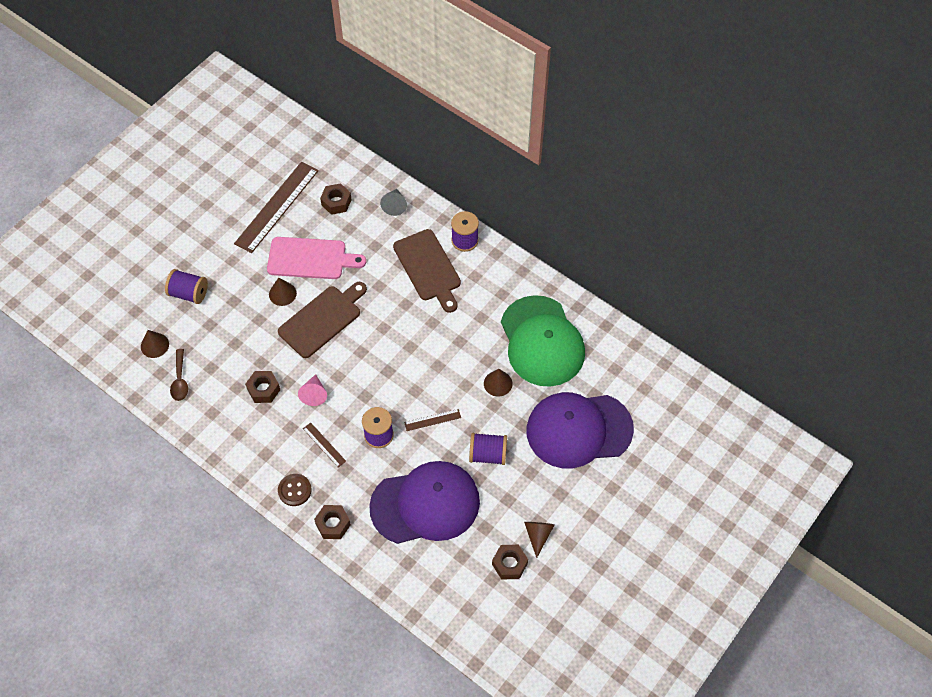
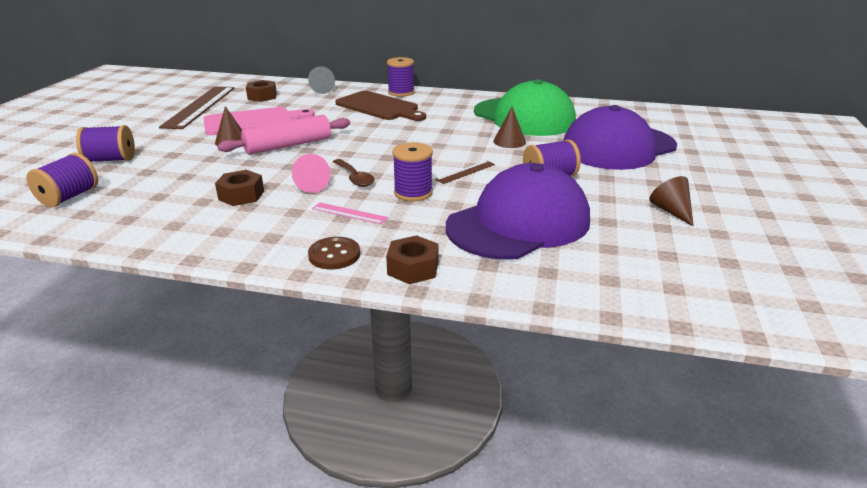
camera: 25 degrees left, 30 degrees down
(154, 345) = (69, 197): brown cone -> purple spool
(180, 380) = (115, 212): brown spoon -> brown spoon (355, 178)
(322, 319) = (288, 145): brown cutting board -> pink rolling pin
(324, 444) = (349, 213): brown ruler -> pink ruler
(509, 564) = (671, 238): brown nut -> none

